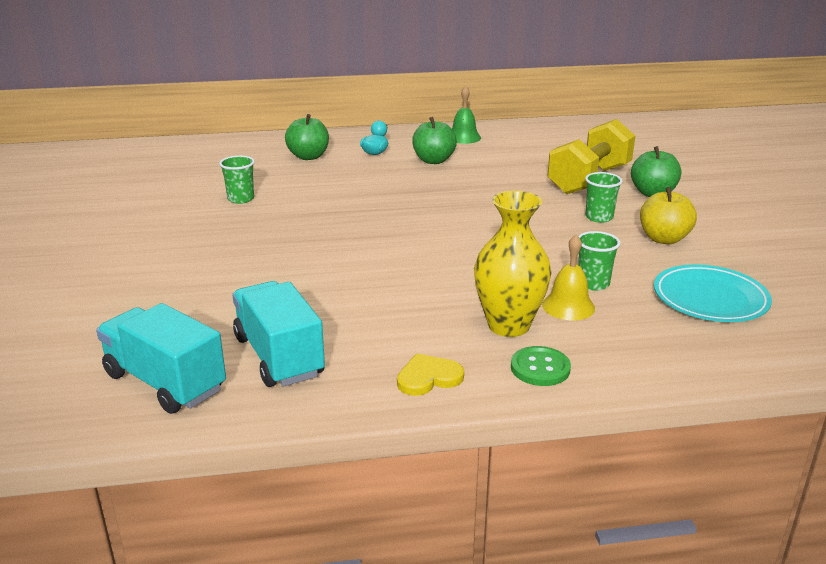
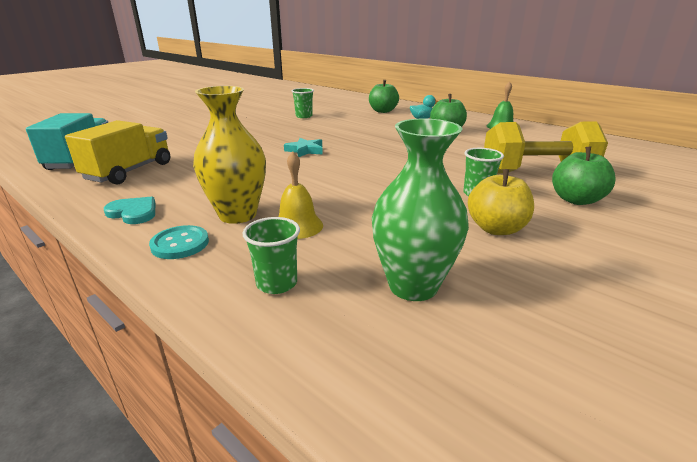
camera: 50 degrees right, 0 degrees up
(279, 356) = (129, 171): turquoise truck -> yellow truck
(377, 241) = (305, 150): none -> turquoise star
(428, 377) = (133, 212): yellow heart -> turquoise heart
(540, 368) = (180, 244): green button -> turquoise button
(593, 283) = (353, 224): green cup -> green cup (277, 283)
(710, 299) = (413, 286): turquoise plate -> green vase

